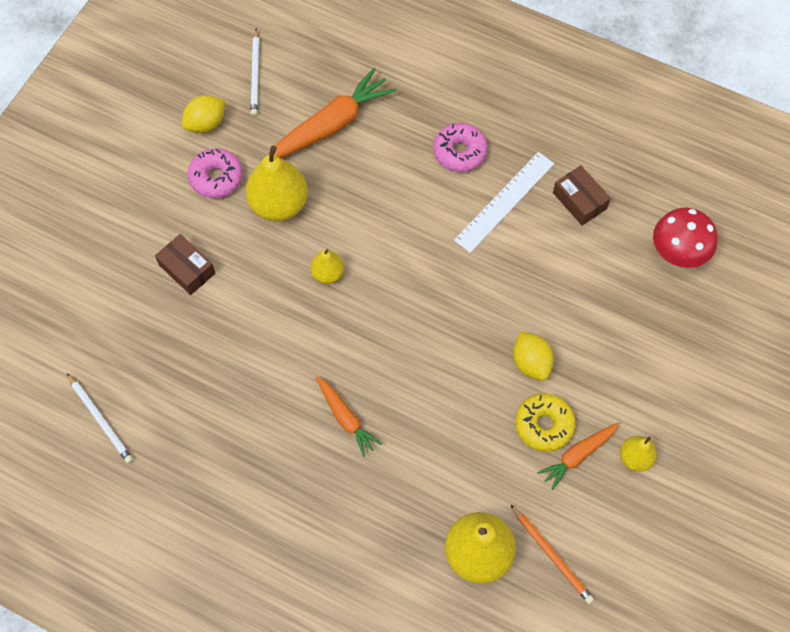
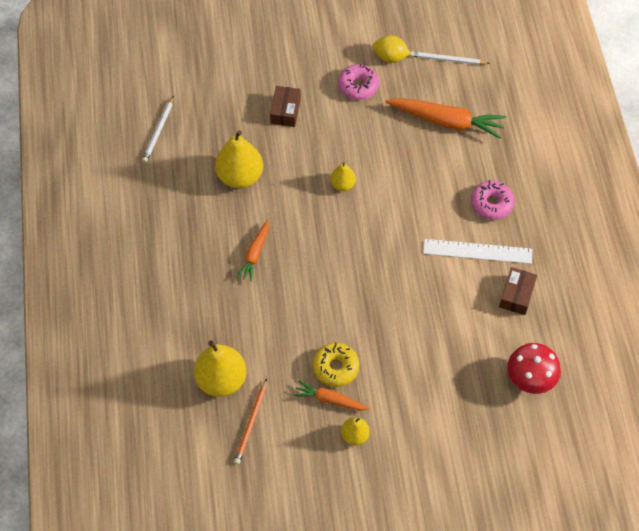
camera: 55 degrees right, 5 degrees down
(255, 74) = (447, 60): white pencil -> white pencil turned 45 degrees clockwise
(279, 204) = (368, 130): yellow pear -> yellow pear (240, 177)
(531, 363) = (373, 335): yellow lemon -> none

